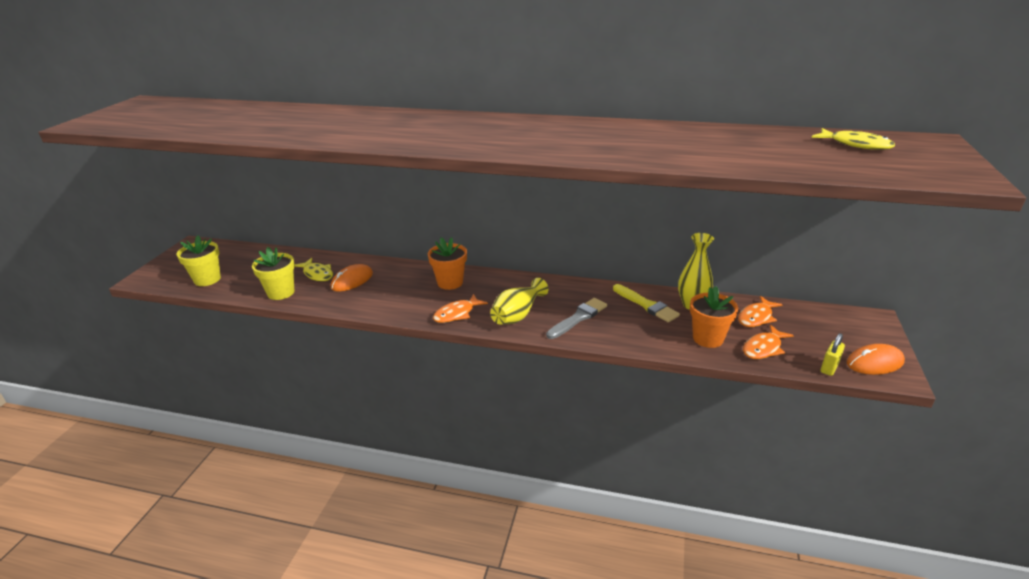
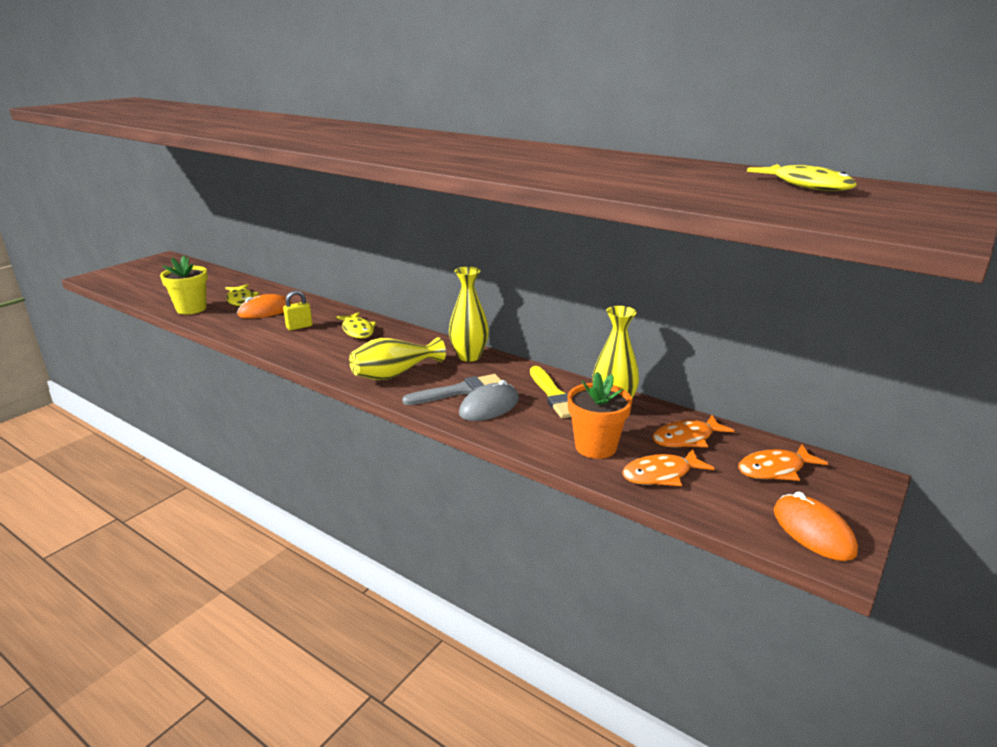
camera: 20 degrees right, 5 degrees down
(207, 279) = (143, 287): yellow flower pot -> none
(450, 282) = (357, 330): orange flower pot -> yellow fish
(457, 314) = (332, 360): orange fish -> orange fish (775, 469)
(558, 286) = (469, 356): none -> yellow vase
(611, 325) = (489, 406): none -> grey mouse
(829, 368) = (734, 520): yellow padlock -> yellow padlock (299, 327)
(874, 362) = (813, 531): orange mouse -> orange mouse turned 60 degrees clockwise

